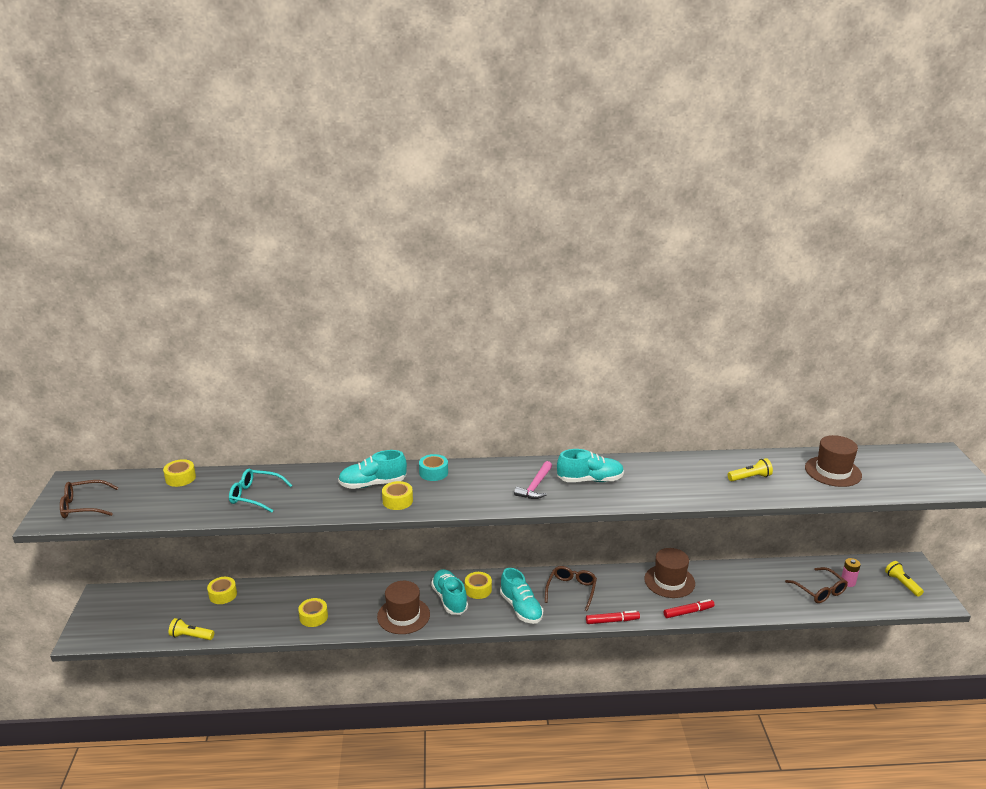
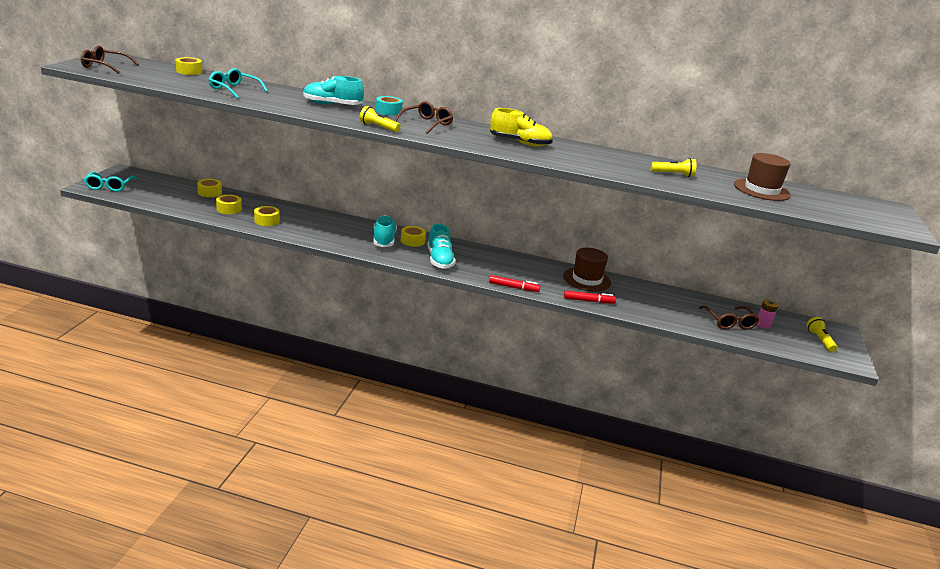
camera: 15 degrees right, 0 degrees up
(104, 628) = (109, 186): none -> turquoise glasses
(191, 636) = (166, 206): yellow flashlight -> yellow flashlight (378, 127)
(397, 501) = (342, 116): yellow tape -> yellow tape (229, 209)
(403, 615) = (338, 238): brown hat -> none
(535, 486) = (467, 135): pink hammer -> none
(571, 590) = (493, 261): brown glasses -> brown glasses (427, 124)
(590, 480) = (520, 143): turquoise shoe -> yellow shoe

